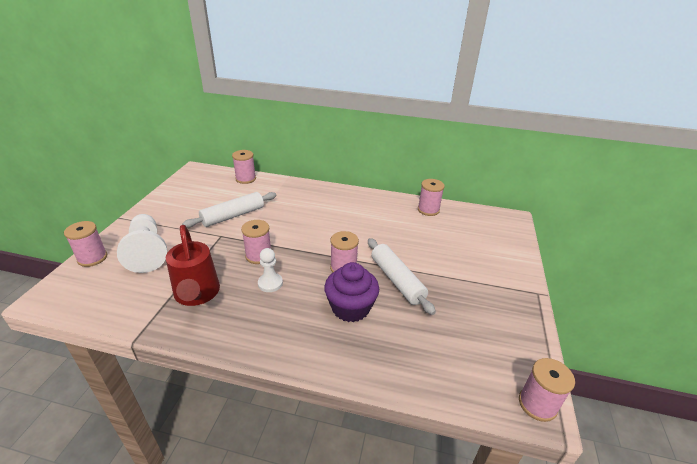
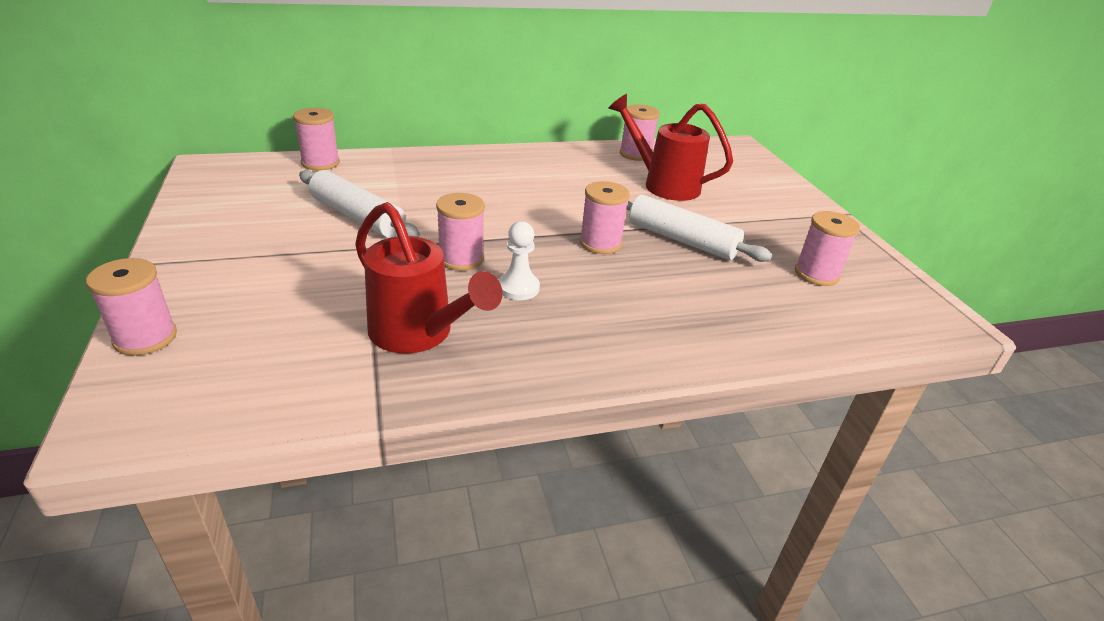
camera: 30 degrees left, 0 degrees up
(147, 252) = (253, 301): white pawn -> none
(233, 216) = (357, 216): white rolling pin -> white rolling pin turned 75 degrees counterclockwise
(350, 308) = (659, 285): purple cupcake -> none
(425, 237) = (664, 184): none -> red watering can
(537, 404) = (944, 317): pink spool -> pink spool (816, 274)

